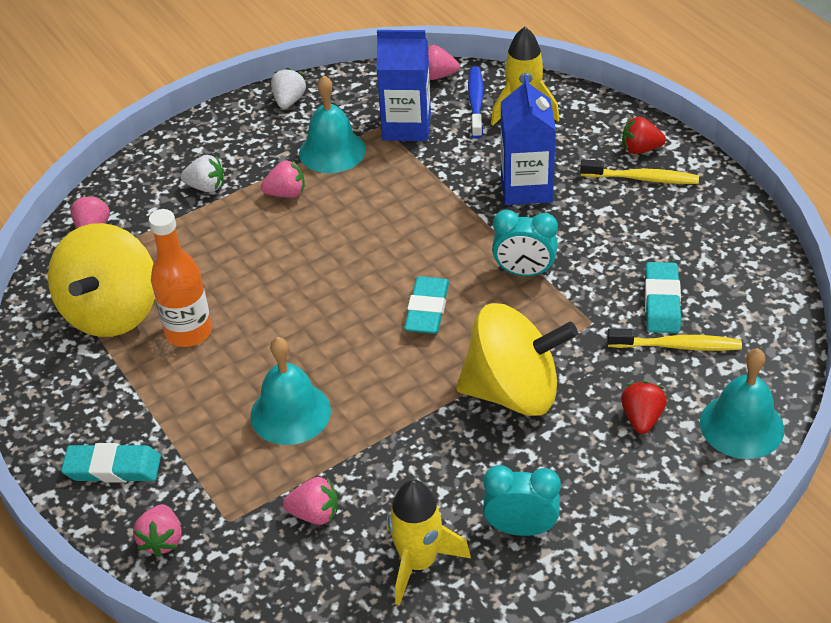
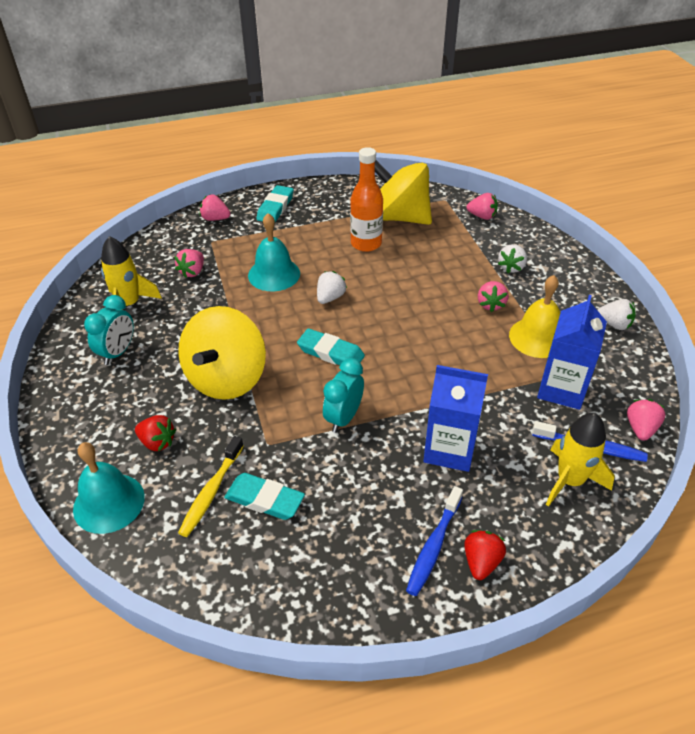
camera: 105 degrees right, 0 degrees up
(322, 338) = (330, 297): none -> white strawberry
(332, 151) = (538, 337): turquoise bell -> yellow bell
(642, 178) = (433, 546): yellow toothbrush -> blue toothbrush

